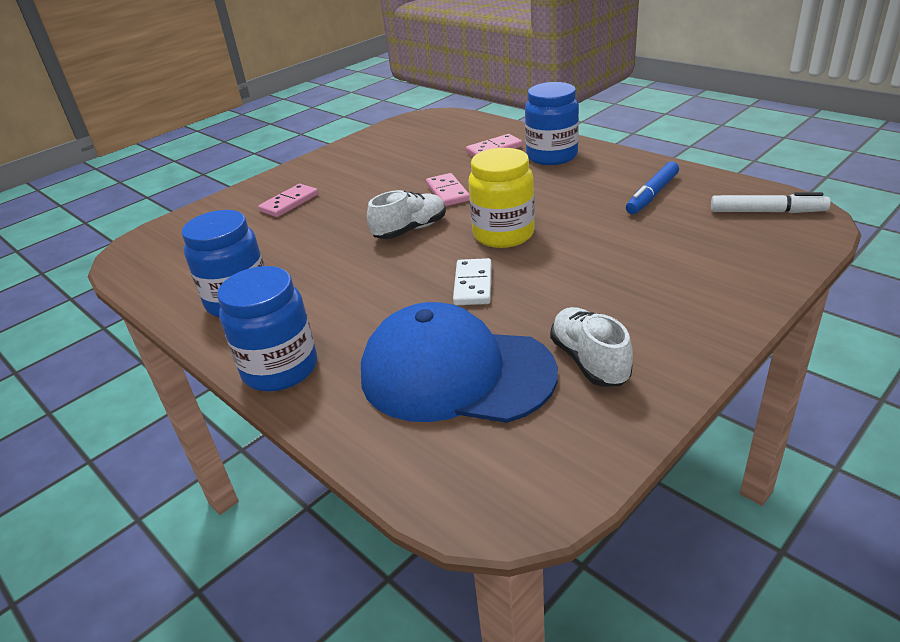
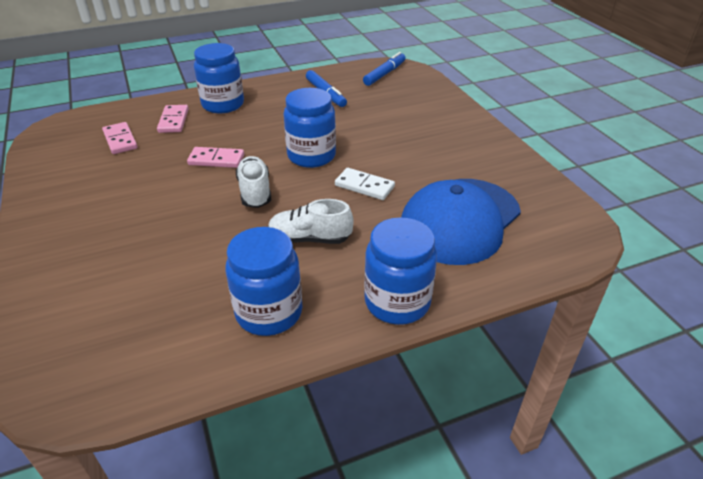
camera: 70 degrees left, 5 degrees up
(289, 203) = (109, 247): pink domino -> pink domino (120, 140)
(503, 234) = (311, 156): yellow jar -> blue jar
(589, 361) = (480, 171): white shoe -> white shoe (310, 239)
(767, 212) = (384, 74): white marker -> blue marker

